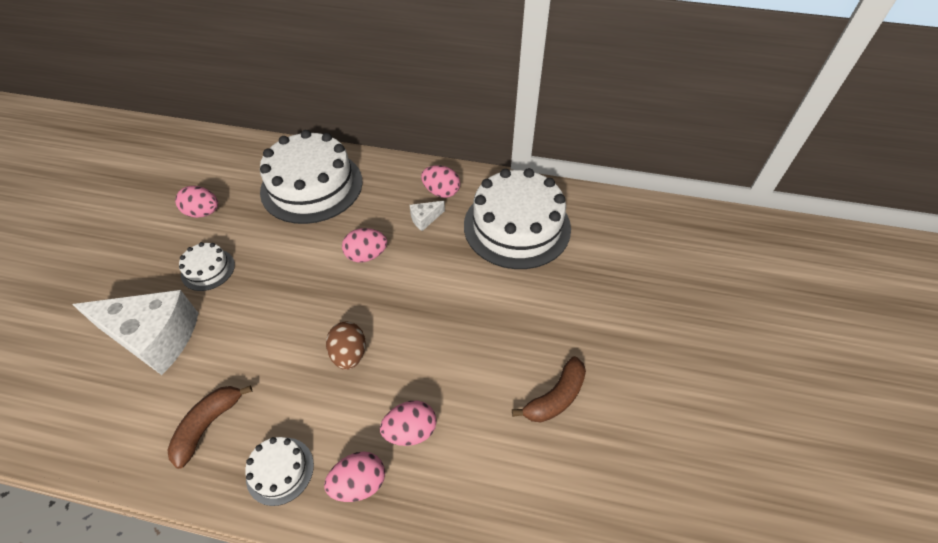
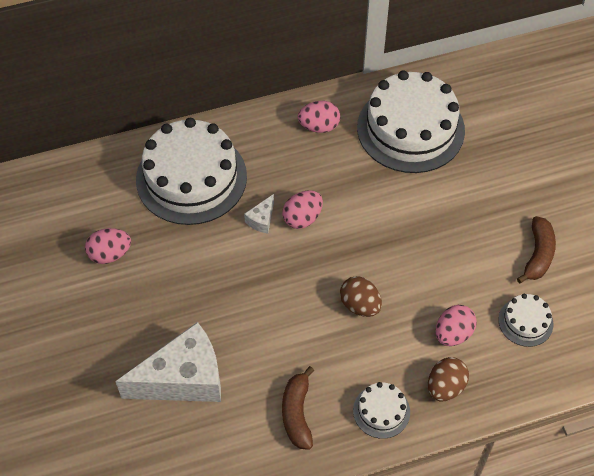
camera: 30 degrees left, 5 degrees up
(208, 269) = (171, 301): white cake -> white cake (525, 322)
(359, 483) = (445, 387): pink egg -> brown egg
(425, 219) = (325, 160): white cheese -> white cheese (261, 220)

